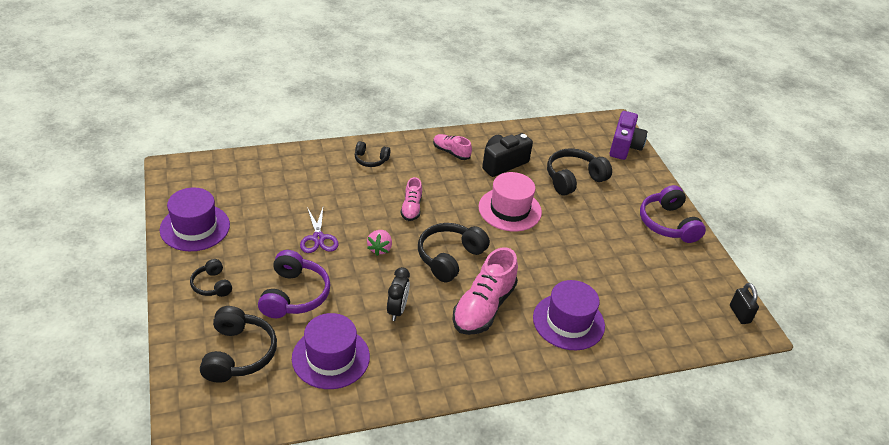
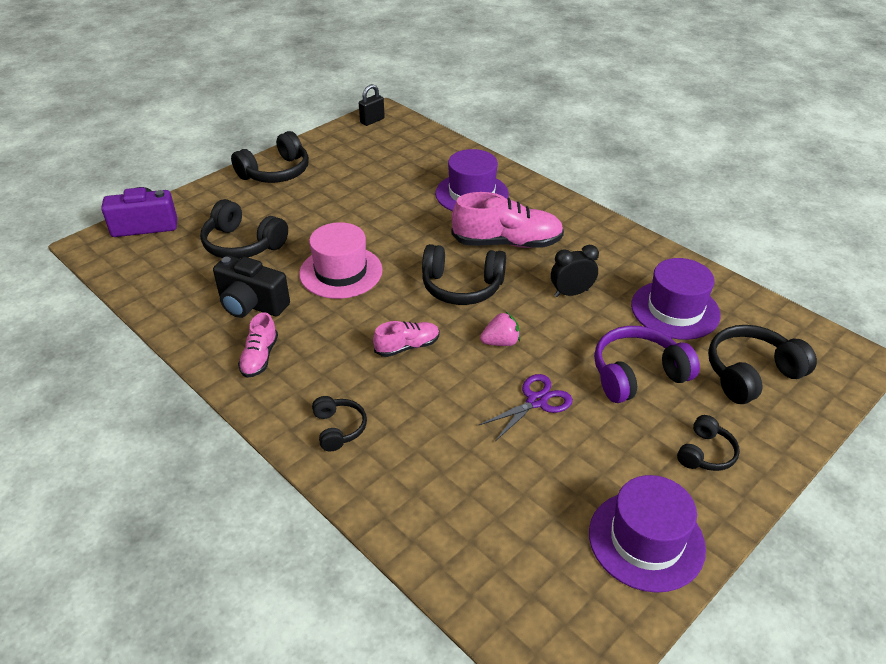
camera: 115 degrees left, 0 degrees up
(667, 224) = (276, 172): purple headphones -> black headphones

